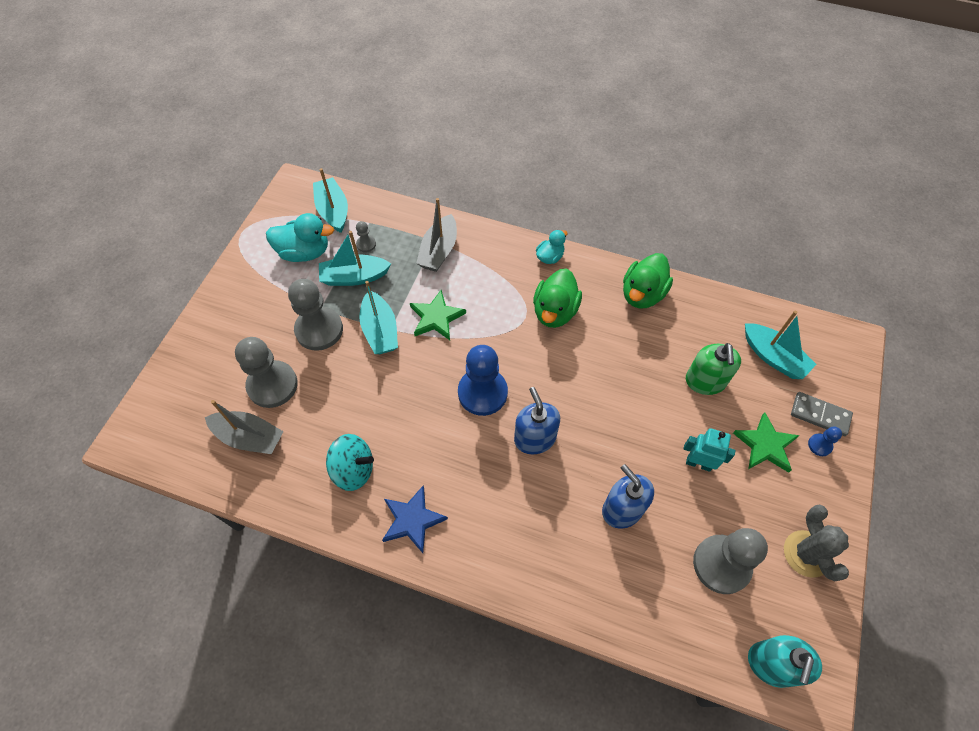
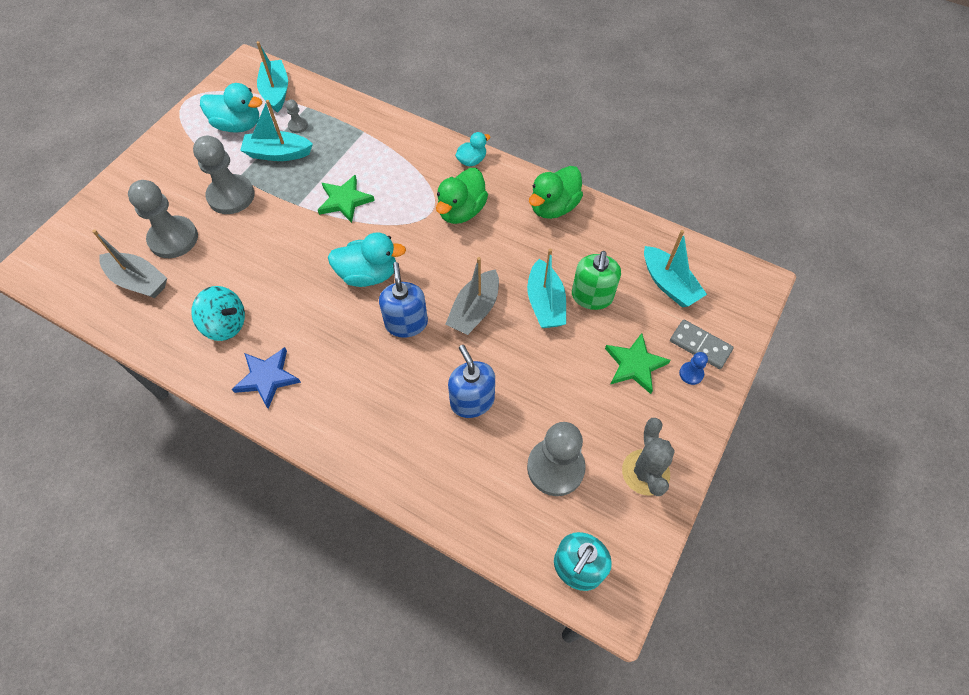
camera: 10 degrees right, 0 degrees up
(380, 330) = (288, 205): turquoise boat -> turquoise boat (545, 303)
(439, 251) = (365, 141): grey boat -> grey boat (474, 310)
(482, 393) = (368, 274): blue pawn -> turquoise duck
(698, 463) = (561, 371): turquoise robot -> none

